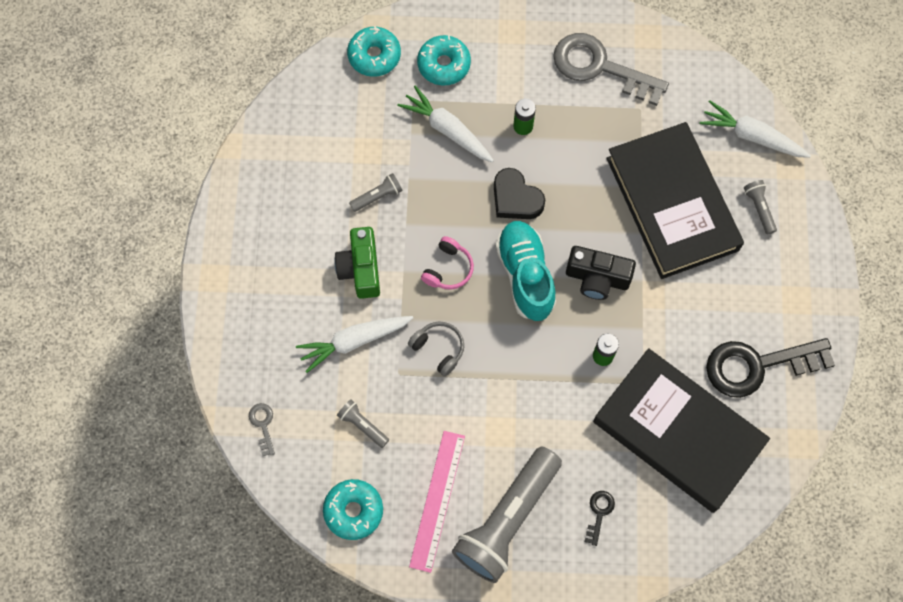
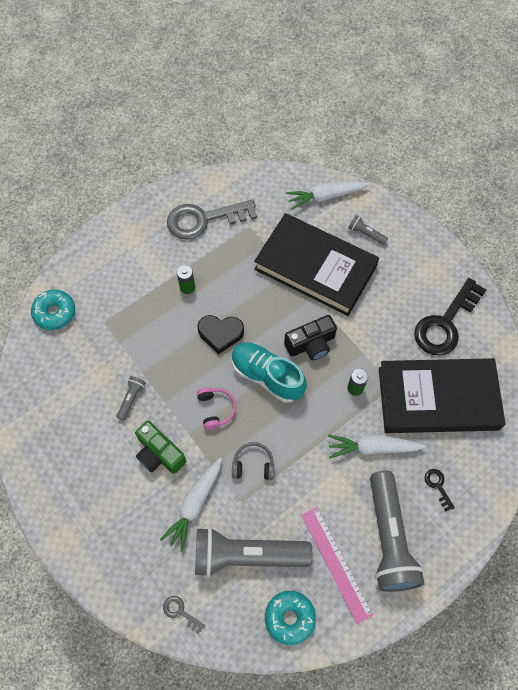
camera: 40 degrees left, 5 degrees down
(363, 425) = (247, 555): grey flashlight -> grey flashlight, size x2.42
(444, 64) = (105, 286): turquoise donut -> none
(447, 130) = (141, 324): white carrot -> white carrot (373, 447)

